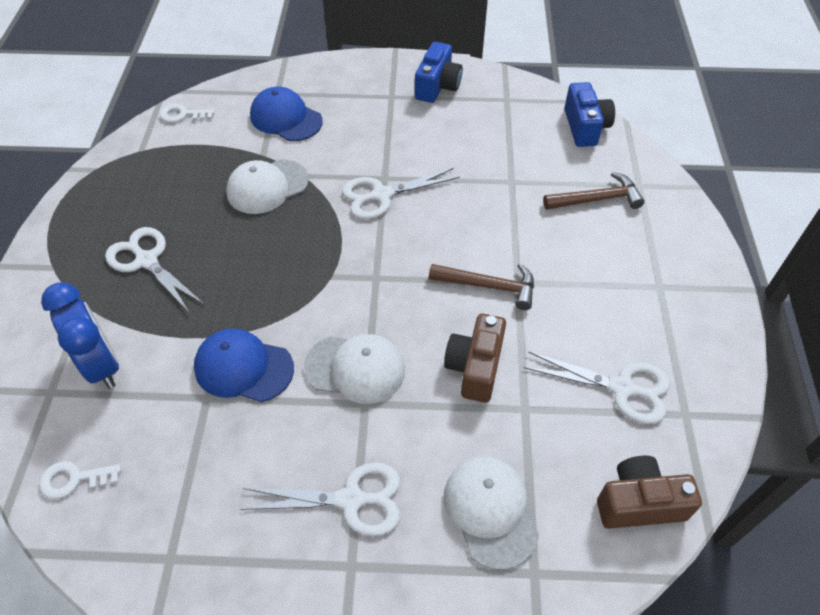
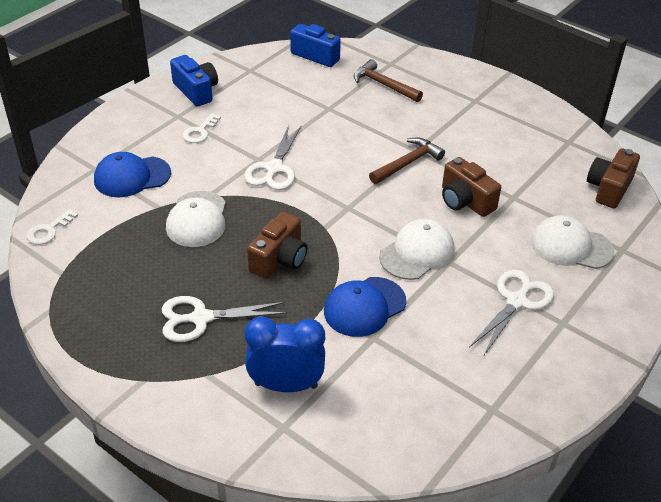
camera: 55 degrees left, 10 degrees down
(74, 479) = (383, 440): white key -> white key (200, 132)
(260, 269) = (279, 259): none -> brown camera
(596, 199) = (384, 85): brown hammer -> brown hammer turned 75 degrees counterclockwise
(621, 388) = (532, 154): white scissors -> none

